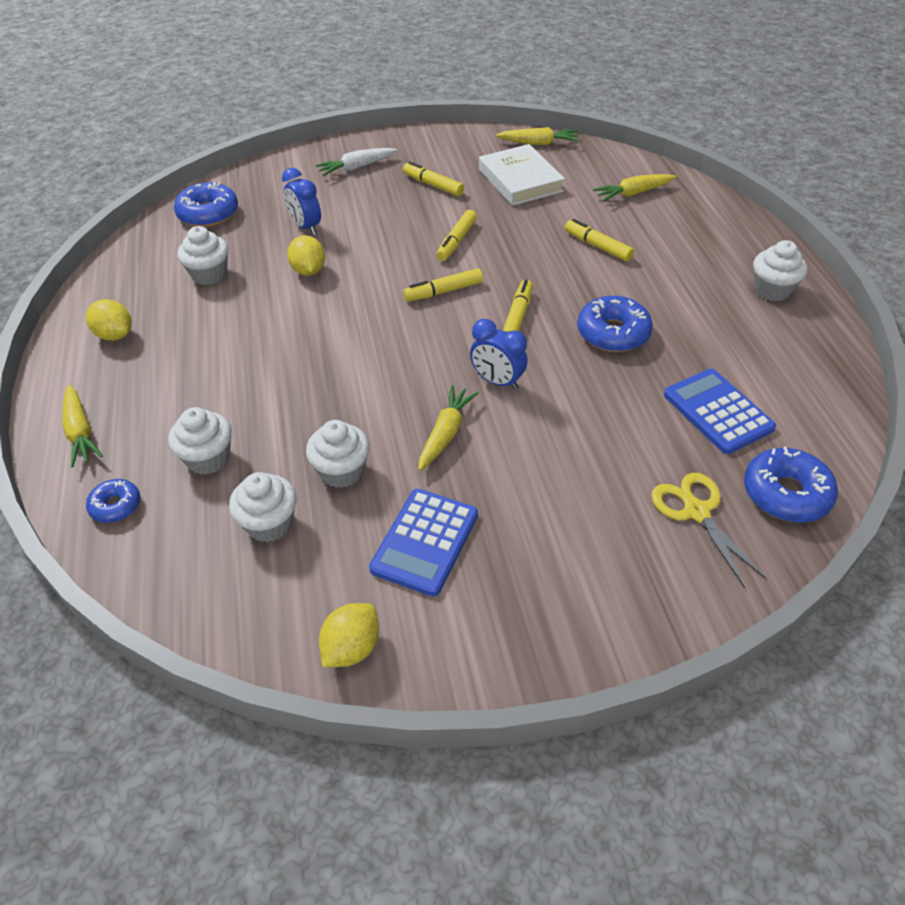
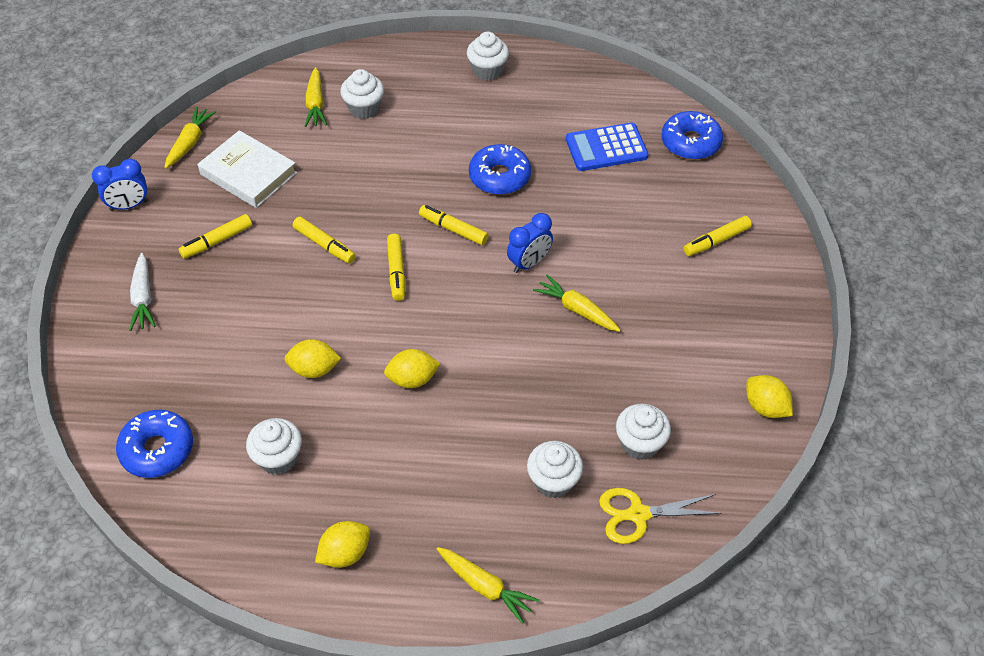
camera: 75 degrees left, 5 degrees up
(80, 432) = (485, 586): yellow carrot -> yellow carrot turned 45 degrees clockwise
(116, 506) = (589, 557): blue donut -> none
(306, 227) = (235, 361): blue clock -> blue clock (129, 205)
(313, 331) = (412, 379): none -> yellow lemon
(342, 471) = (597, 386): white cupcake -> white cupcake (364, 108)
(425, 542) = (683, 346): blue calculator -> none
(520, 180) = (248, 174): white book -> white book turned 45 degrees clockwise
(597, 246) = (382, 151): yellow marker -> yellow marker (716, 241)
(696, 512) = (694, 191): yellow scissors -> yellow scissors (638, 514)

